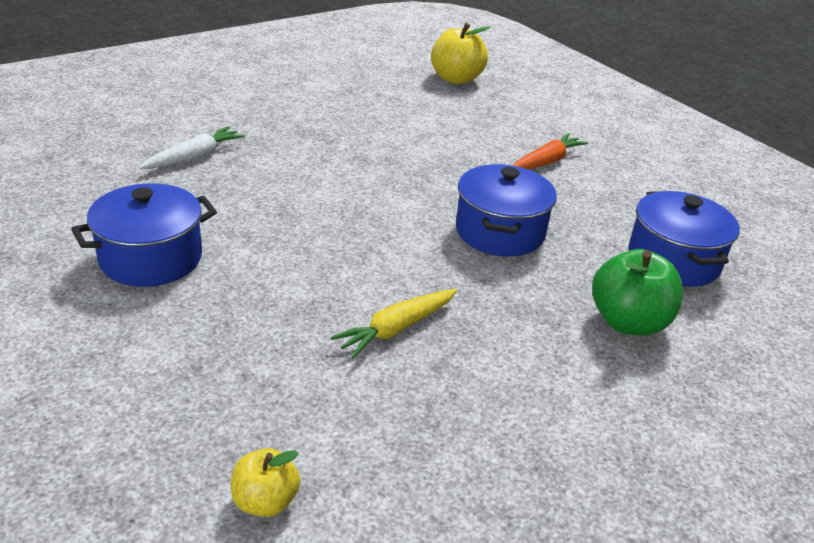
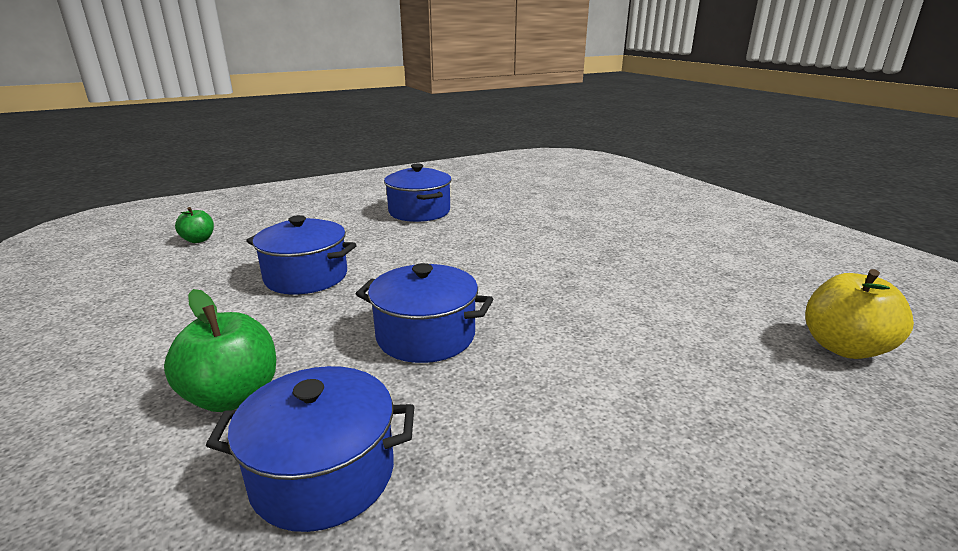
camera: 100 degrees right, 10 degrees down
(194, 157) = (549, 217): white carrot -> none
(265, 501) = (198, 240): yellow apple -> green apple
(396, 329) = (306, 277): yellow carrot -> blue pot
(546, 161) = (601, 397): orange carrot -> none

